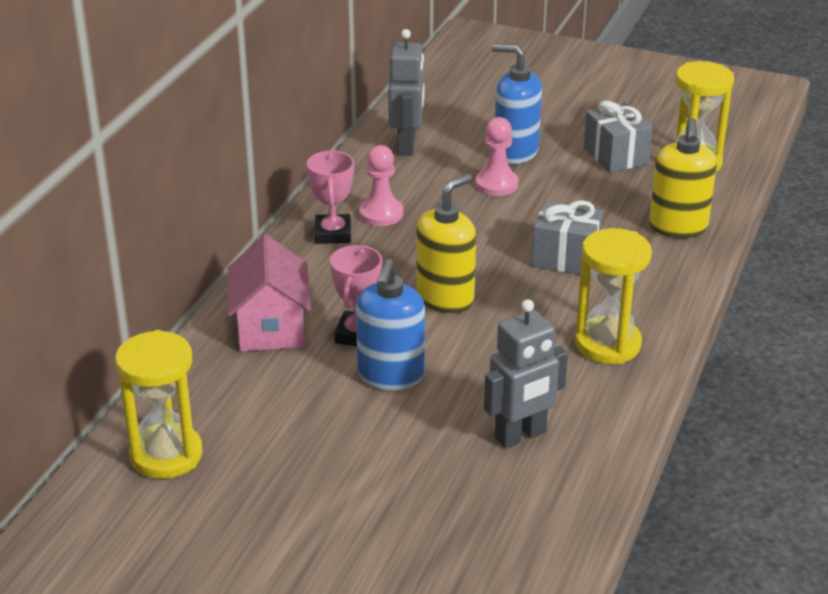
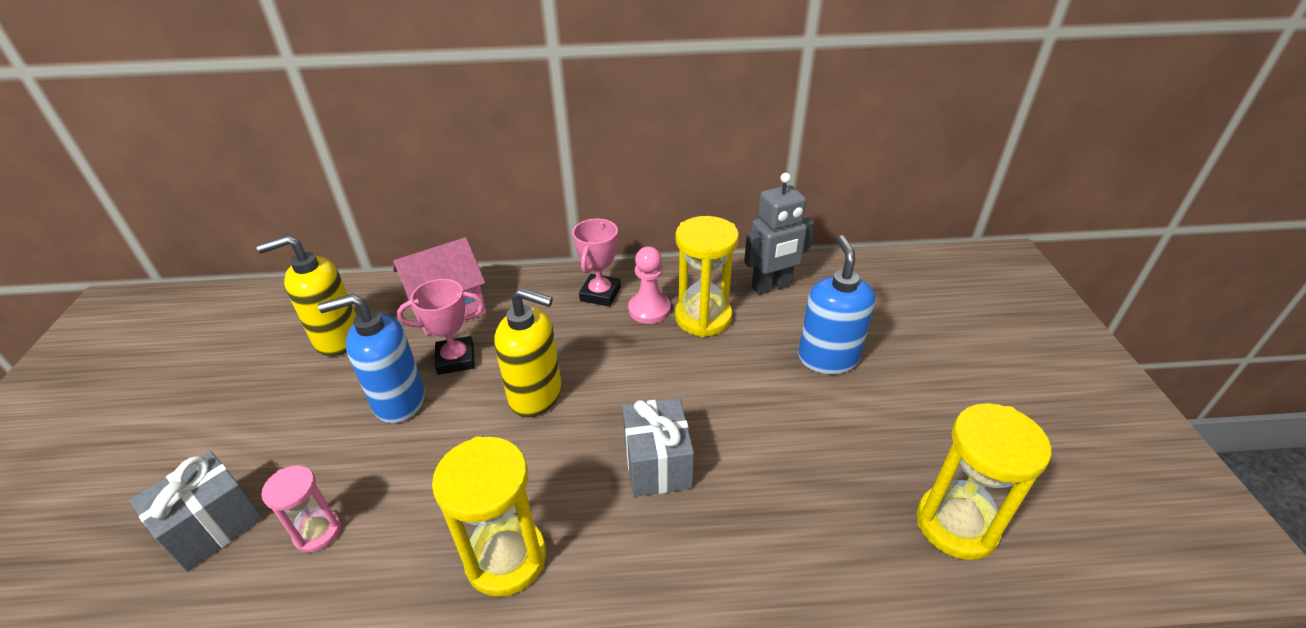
camera: 65 degrees right, 5 degrees up
(166, 455) = (269, 317): yellow hourglass -> yellow hourglass (703, 317)
(333, 234) = (600, 294): pink trophy -> pink trophy turned 45 degrees counterclockwise
(496, 184) = (756, 364): pink pawn -> none
(521, 435) = (317, 532): grey robot -> pink hourglass
(615, 156) = (897, 440): grey gift -> grey gift (212, 526)
(678, 227) = (793, 554): yellow soap dispenser -> yellow soap dispenser (337, 338)

